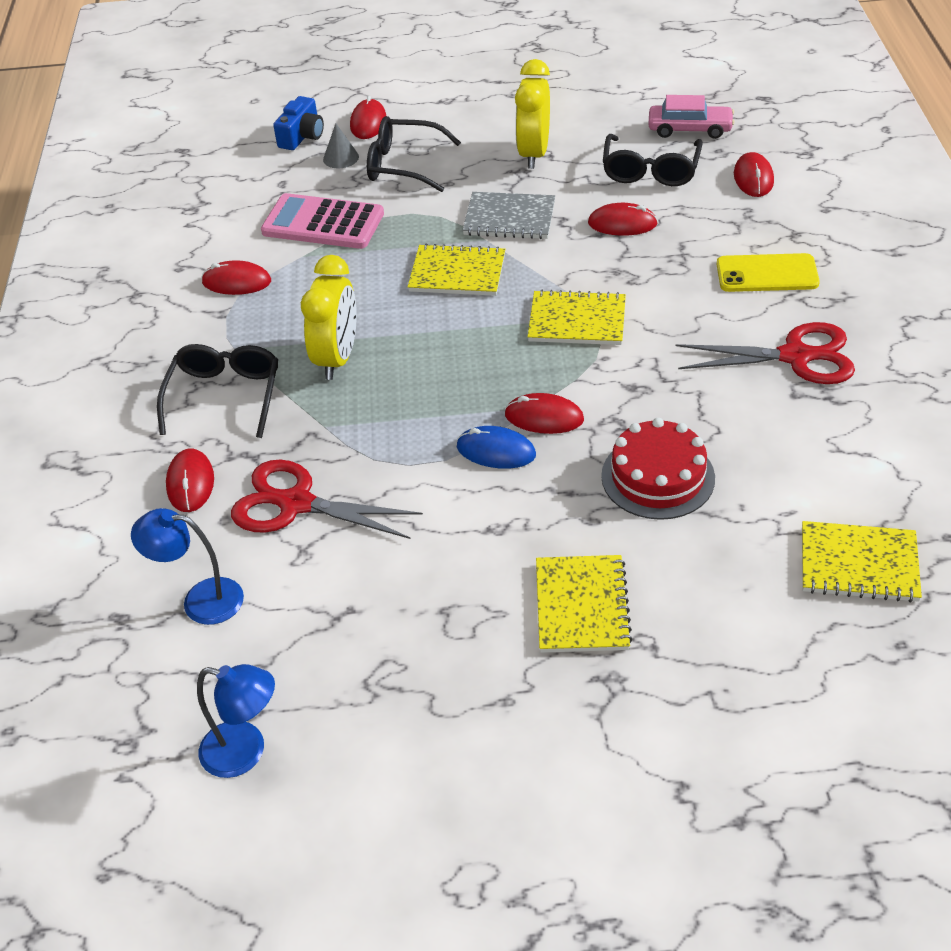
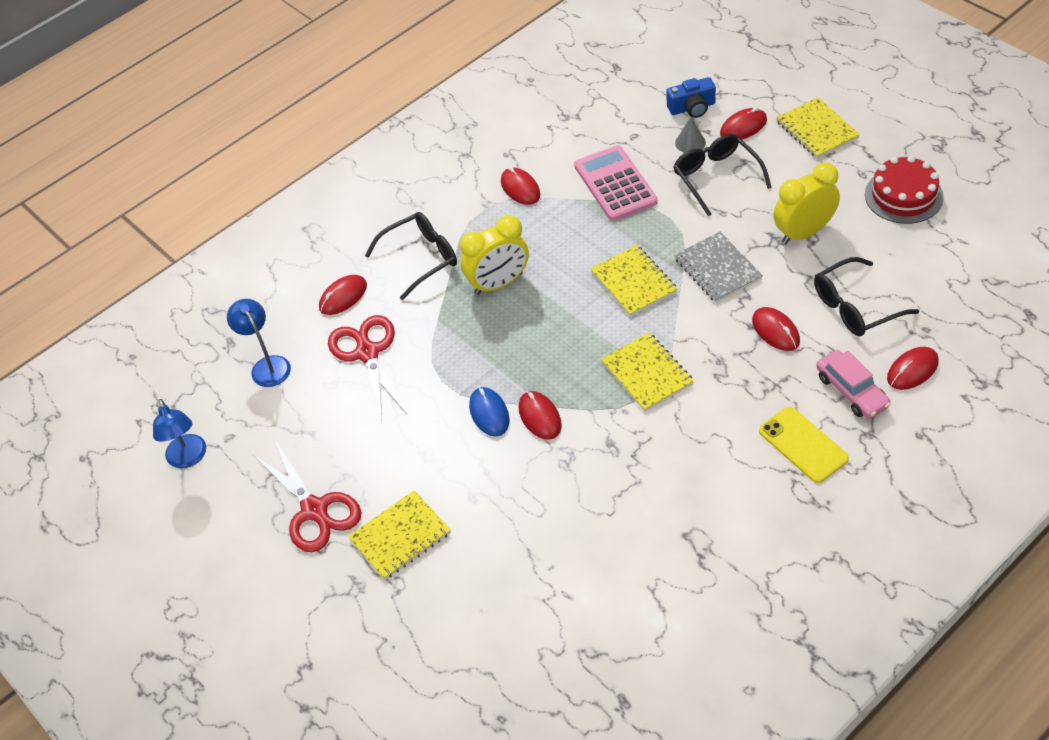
camera: 55 degrees right, 5 degrees up
(658, 477) = (538, 507): red cake -> red cake (903, 196)
(689, 129) = (934, 296): pink car -> pink car (851, 391)
(795, 356) = (726, 513): red scissors -> red scissors (314, 510)
(858, 564) = (553, 659): yellow notebook -> yellow notebook (817, 130)

